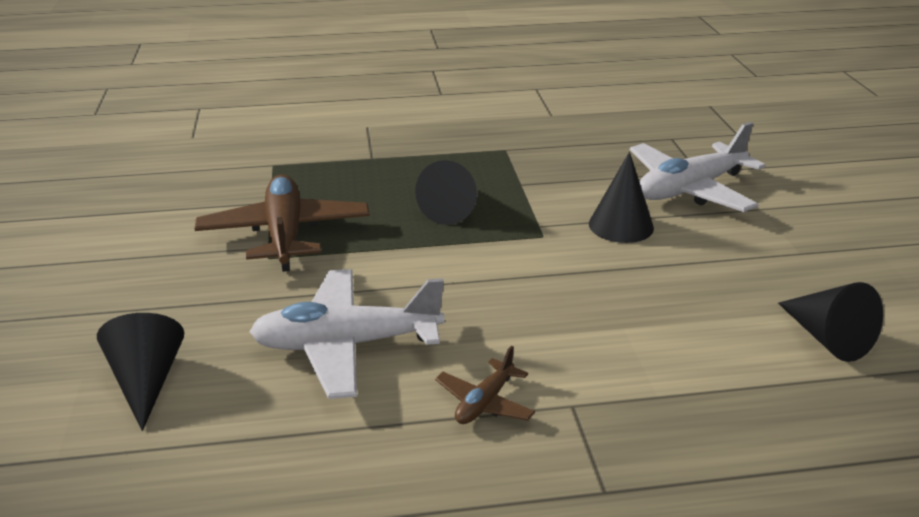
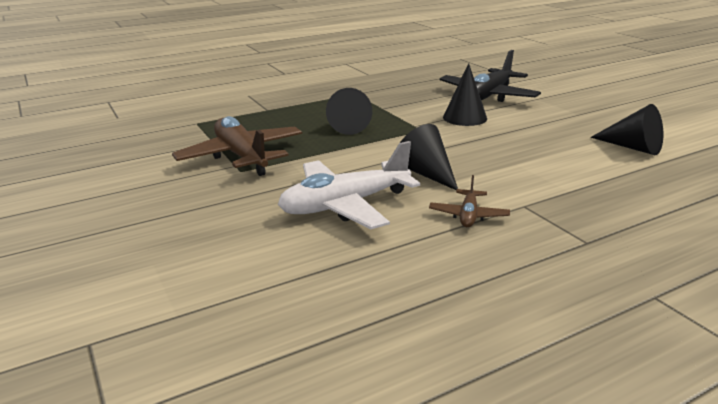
camera: 20 degrees left, 5 degrees down
(146, 381) = (210, 254): black cone -> black cone (426, 173)
(690, 189) = (488, 96): white plane -> black plane

